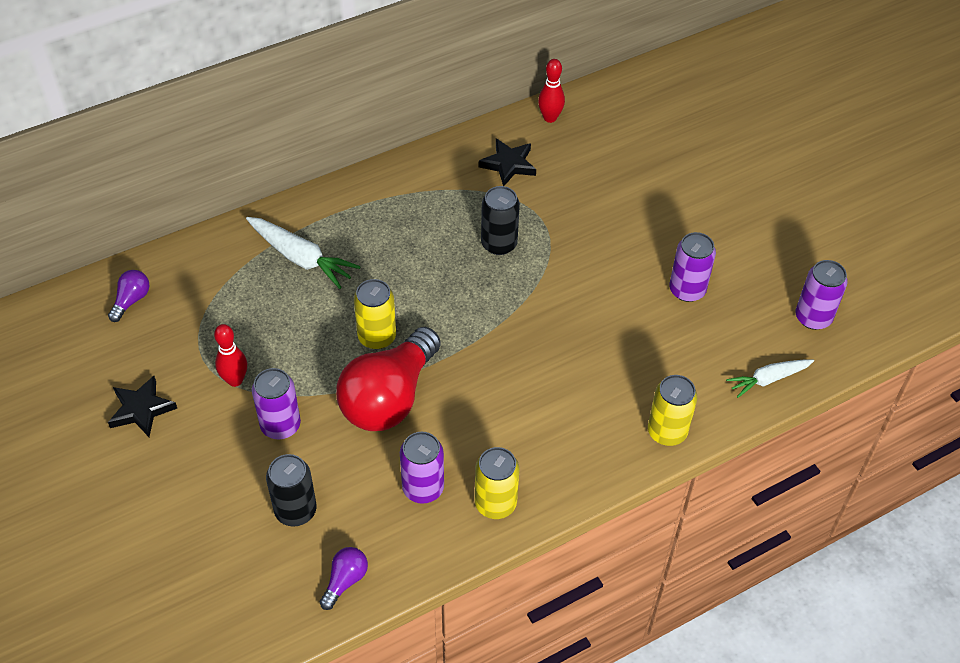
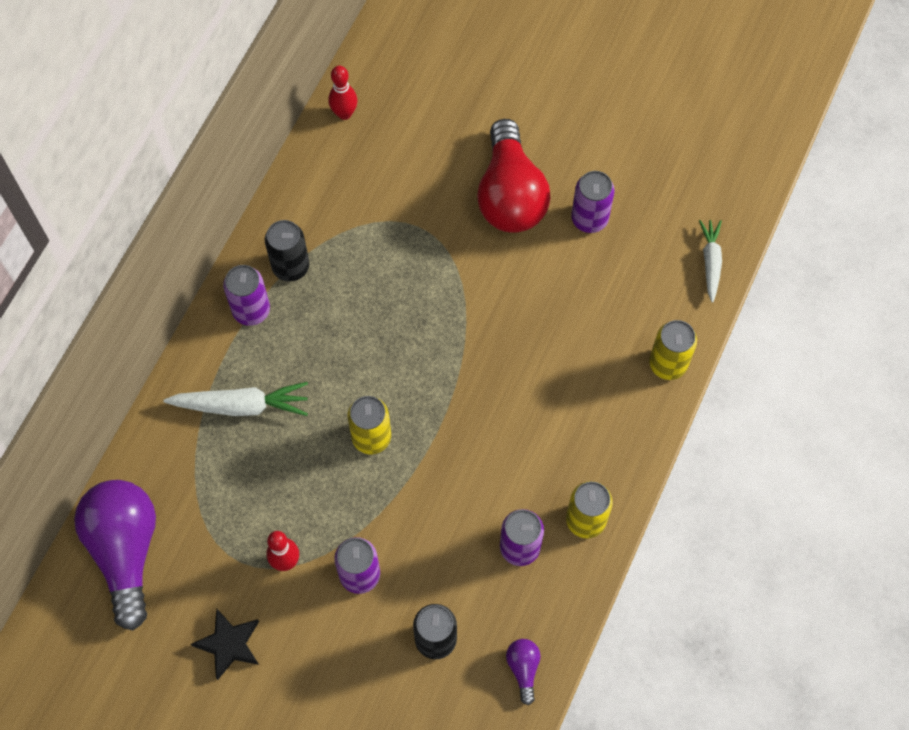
camera: 35 degrees left, 15 degrees up
(131, 300) = (125, 550): purple light bulb -> purple light bulb, size x2.35
(389, 398) = (428, 487): red light bulb -> red light bulb (510, 195)
(499, 244) = (401, 276): black can -> black can (290, 266)
(508, 164) = (346, 188): black star -> none
(768, 379) = (710, 262): white carrot -> white carrot turned 150 degrees clockwise
(813, 317) = (705, 179): purple can -> purple can (251, 310)

